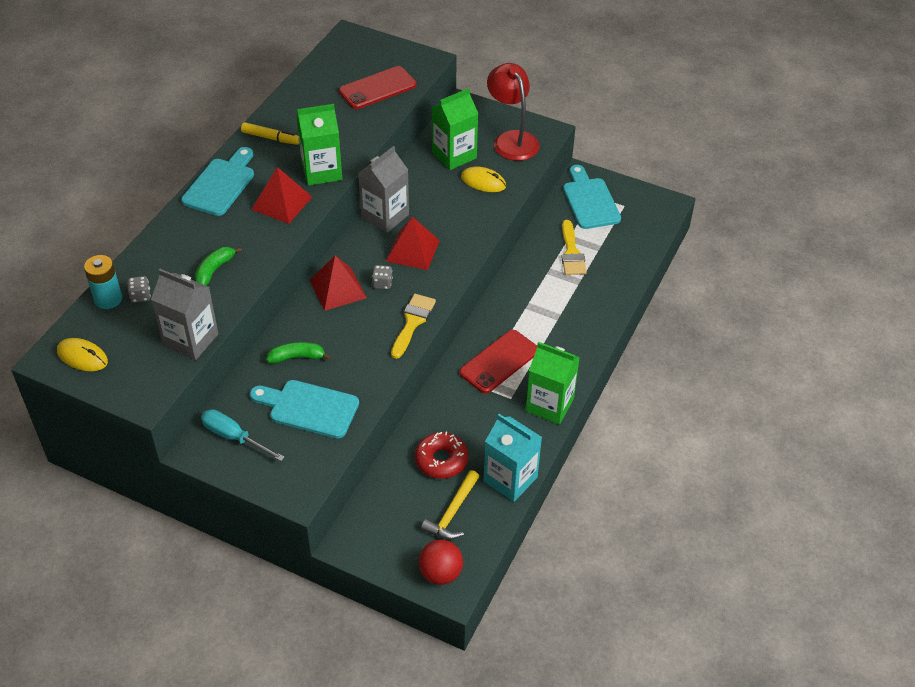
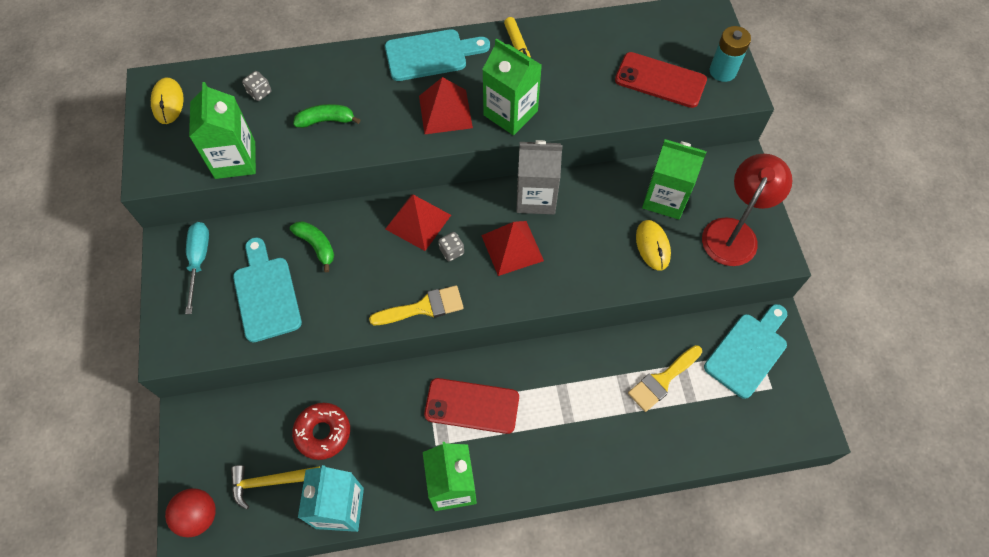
camera: 55 degrees right, 15 degrees up
(108, 299) = (241, 74): turquoise battery -> turquoise battery (722, 71)
(191, 340) = (235, 160): grey carton -> green carton

